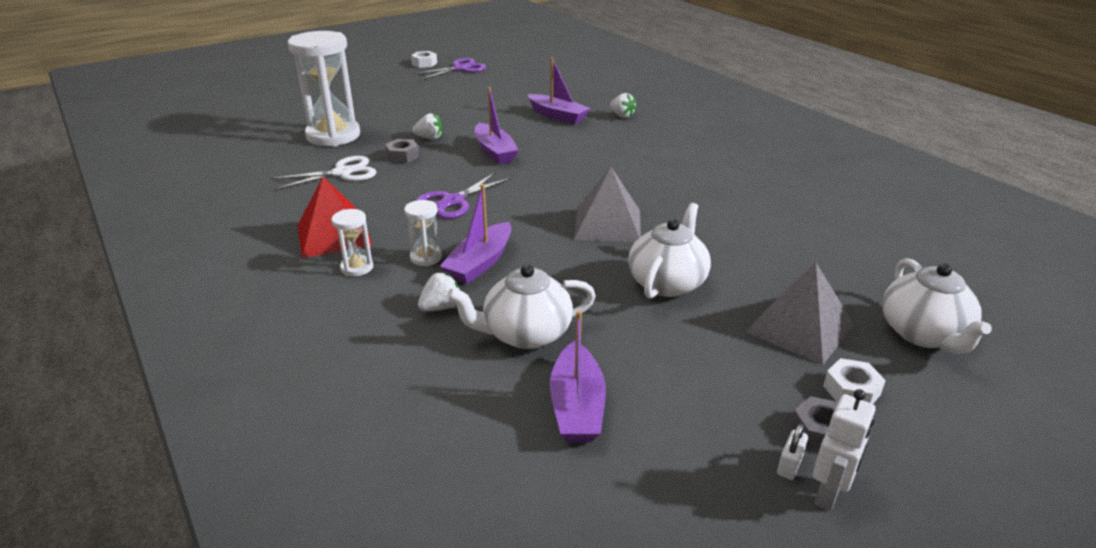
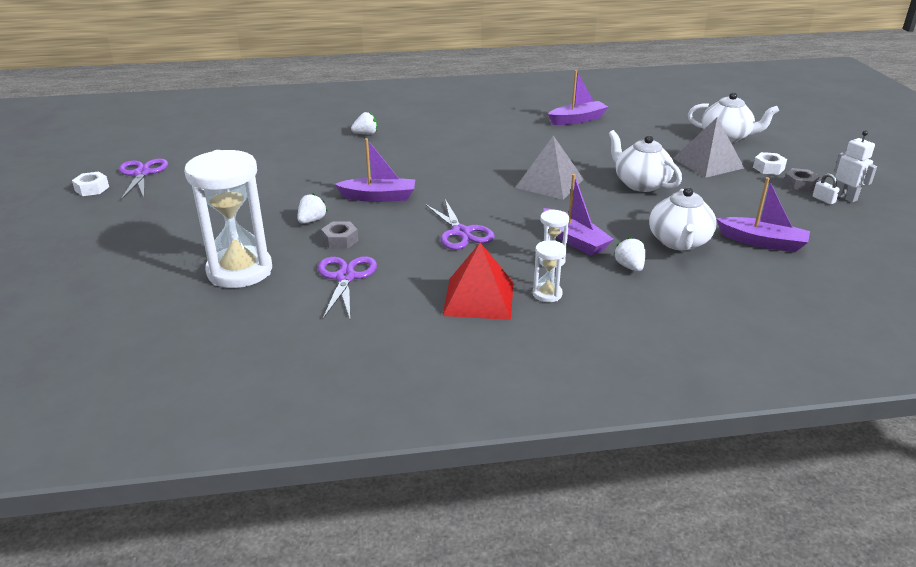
camera: 65 degrees left, 0 degrees up
(342, 173) = (345, 277): white scissors -> purple scissors
(557, 116) = (333, 157): purple boat -> purple boat (577, 120)

